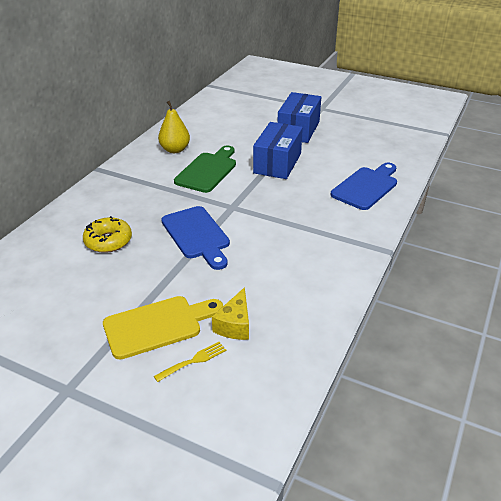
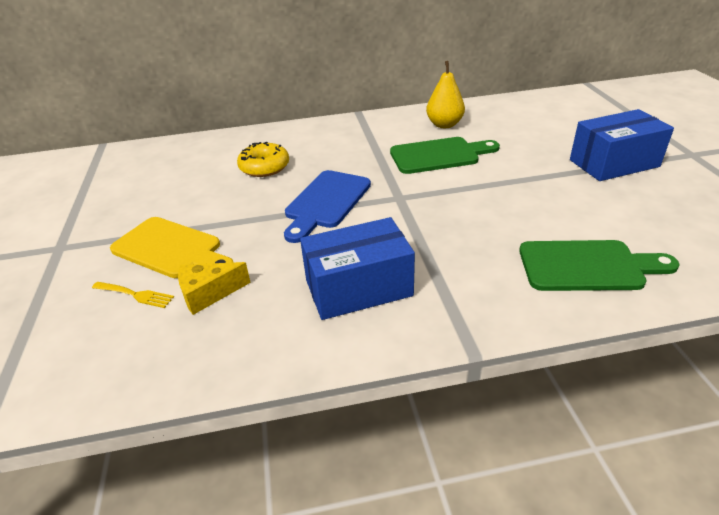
camera: 55 degrees right, 0 degrees up
(277, 163) = (522, 183): blue box -> blue box (358, 288)
(366, 187) = (587, 266): blue cutting board -> green cutting board

